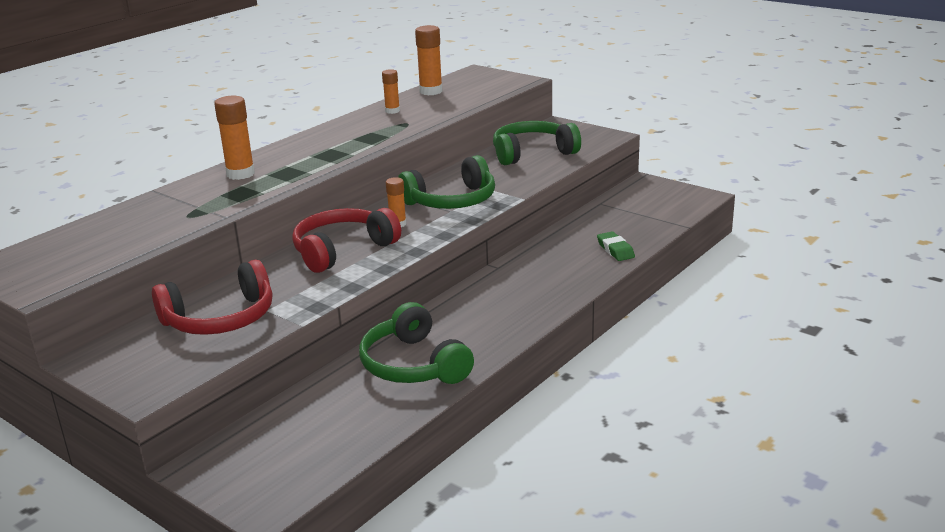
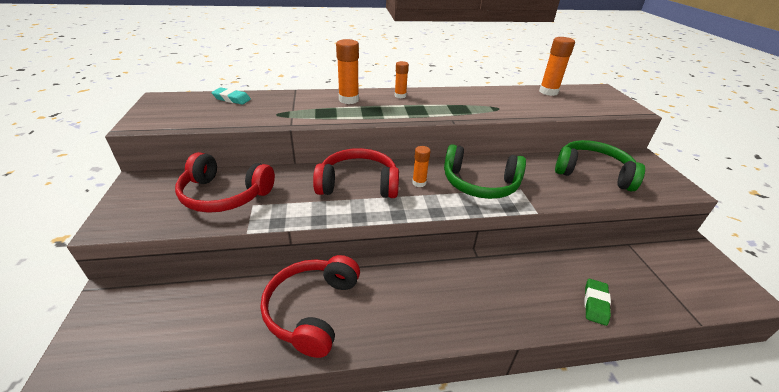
camera: 40 degrees right, 10 degrees up
(95, 227) = (232, 99): none -> turquoise eraser
(392, 111) = (502, 95): orange glue stick -> orange glue stick (400, 96)
(413, 365) = (312, 309): green headphones -> red headphones

